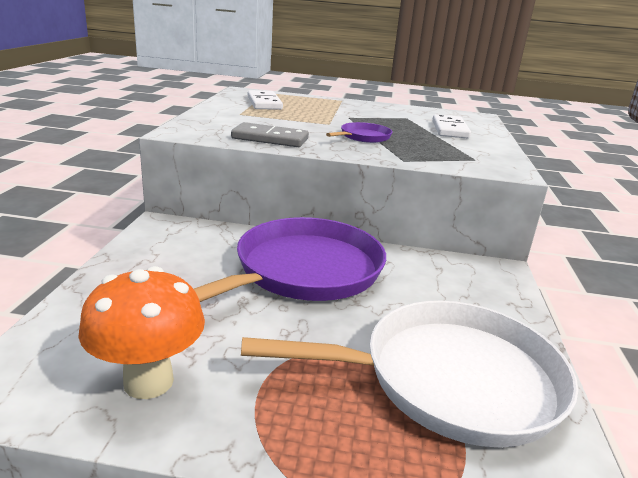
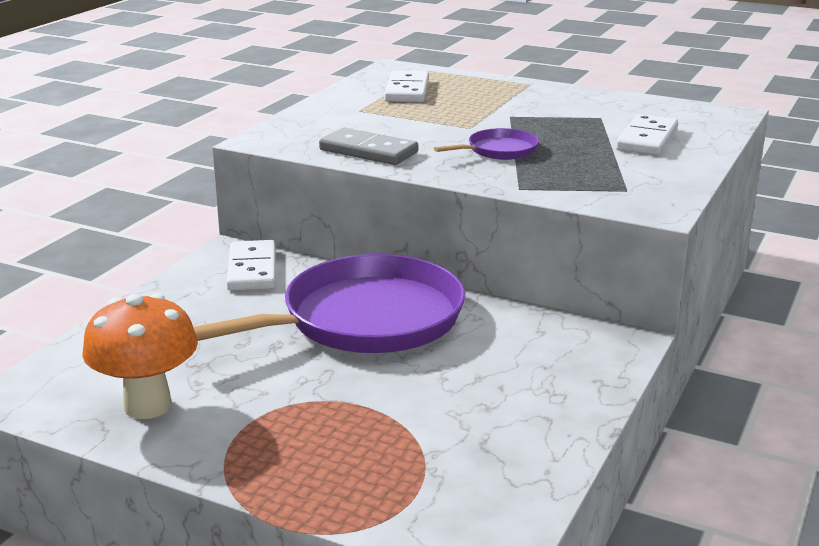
camera: 20 degrees right, 0 degrees up
(187, 237) = (252, 270): none -> white domino
(450, 379) = (447, 444): white pan -> none

